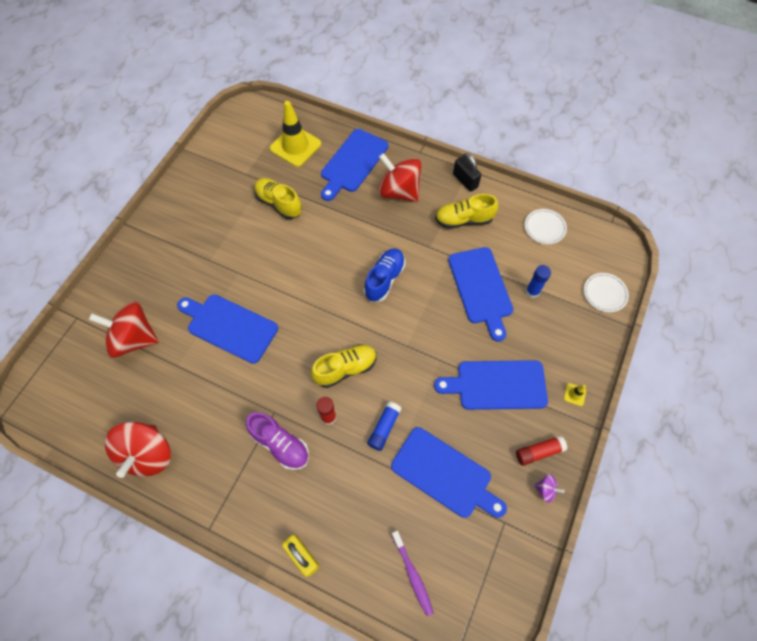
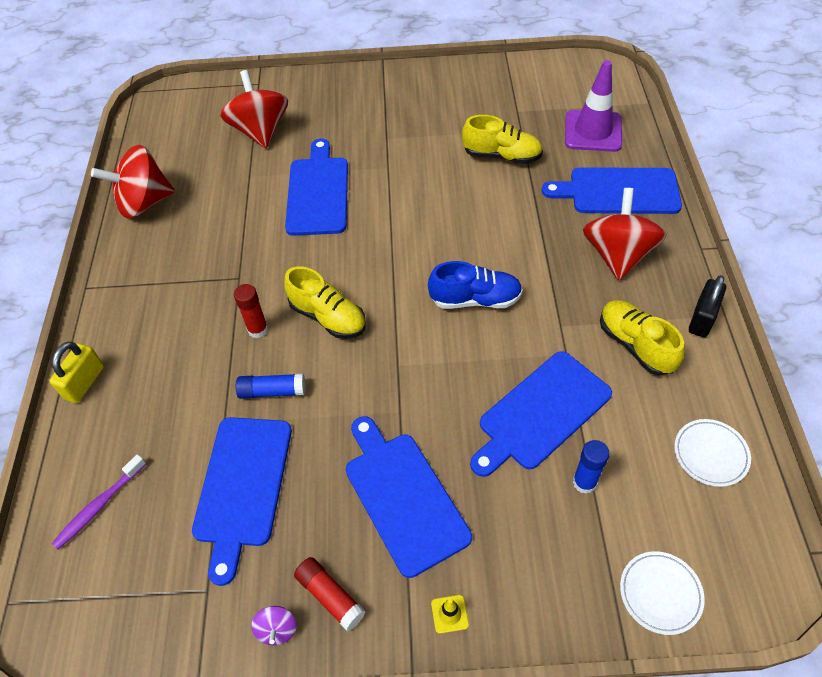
camera: 65 degrees right, 10 degrees down
(279, 204) = (502, 156): yellow shoe -> yellow shoe turned 90 degrees clockwise
(280, 444) = (204, 301): purple shoe -> none
(295, 146) = (593, 131): yellow traffic cone -> purple traffic cone

